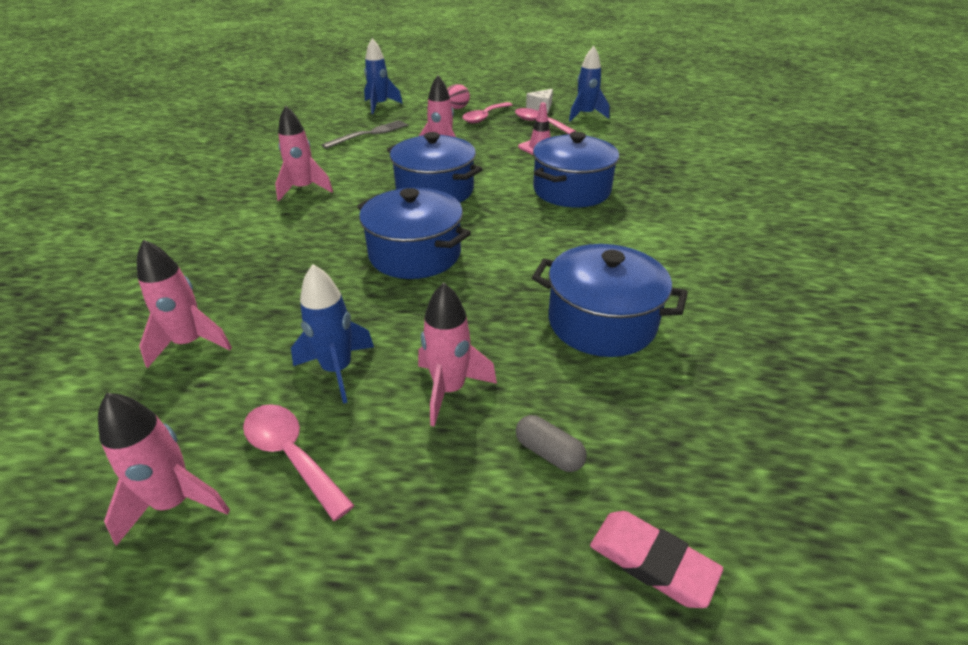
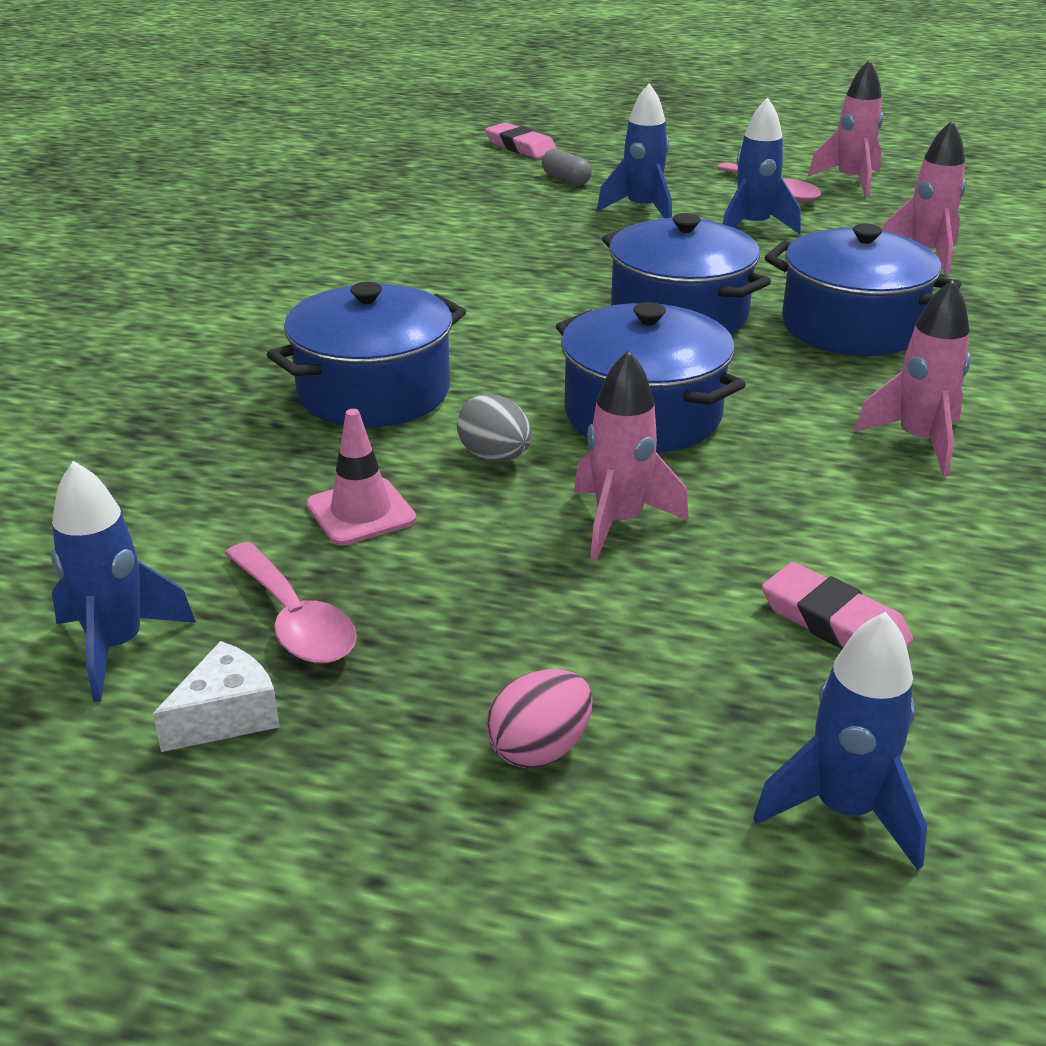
camera: 170 degrees left, 5 degrees down
(369, 134) = (834, 622): grey fork -> pink eraser
(449, 390) = (642, 210): pink rocket -> blue rocket
(484, 117) = (454, 676): pink spoon -> none
(498, 169) = (495, 457): none -> grey egg
(601, 322) = (465, 237): blue pot -> blue pot (851, 327)

